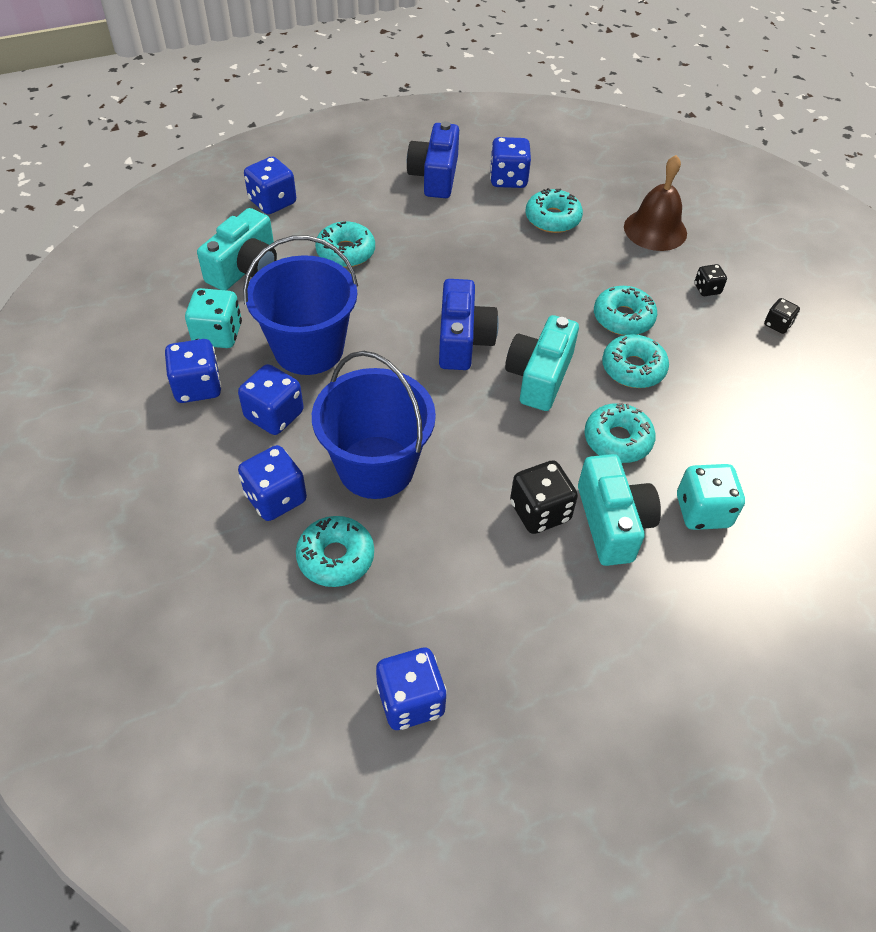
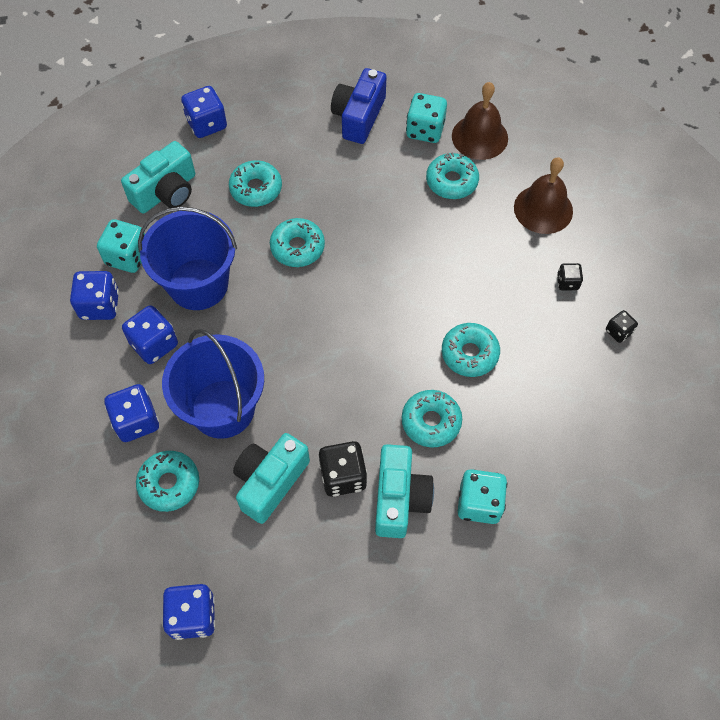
camera: 15 degrees right, 10 degrees up
(463, 340) = (330, 298): blue camera -> none
(508, 179) = (425, 130): blue dice -> turquoise dice
(539, 376) = (385, 347): turquoise camera -> turquoise camera (270, 481)
(566, 178) = (479, 137): none -> brown bell
(623, 318) = (479, 300): turquoise donut -> turquoise donut (297, 247)

